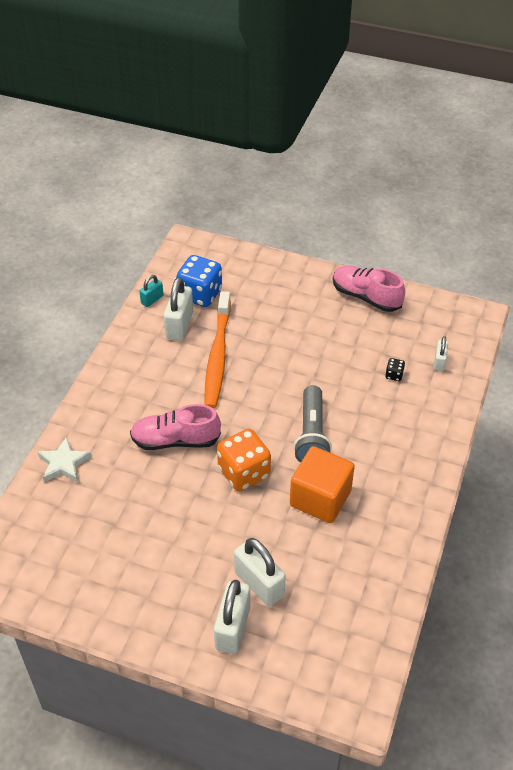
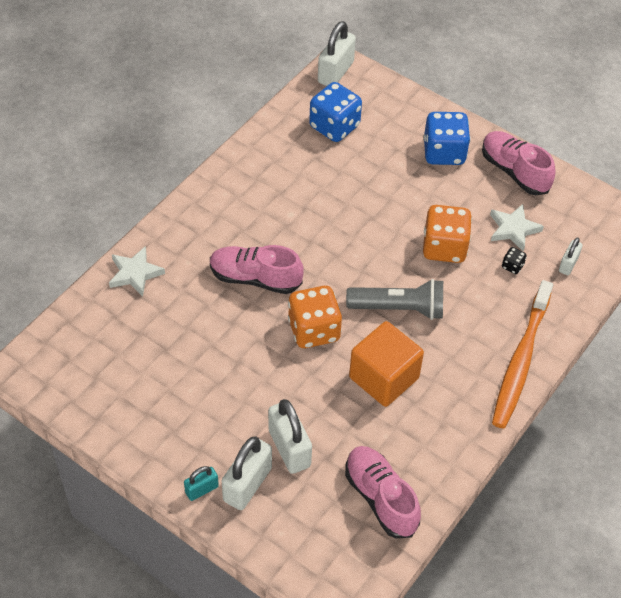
camera: 15 degrees right, 5 degrees up
(152, 299) = (282, 120): turquoise padlock -> turquoise padlock (202, 489)
(179, 325) = (301, 155): white padlock -> white padlock (335, 72)
(217, 356) = (329, 199): orange toothbrush -> orange toothbrush (520, 362)
(301, 295) = (444, 153): none -> blue dice
(311, 435) = (399, 309): grey flashlight -> grey flashlight turned 105 degrees counterclockwise
(331, 373) = (444, 247): none -> orange dice
(356, 606) = (380, 498): none -> pink shoe
(383, 344) = (513, 229): none -> white star

